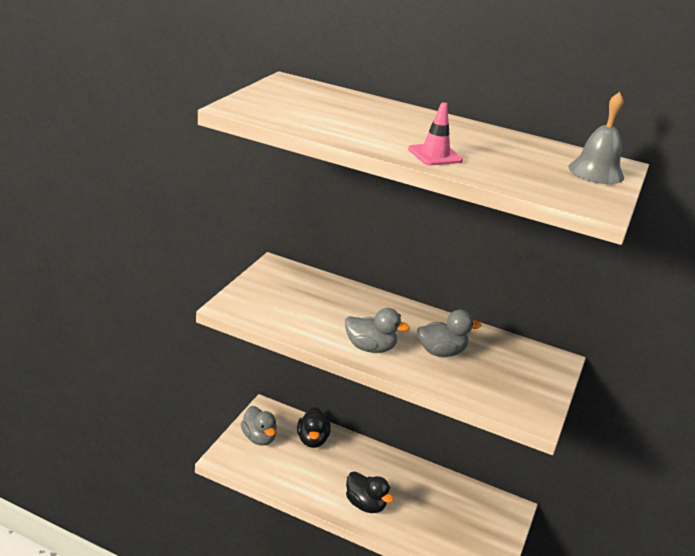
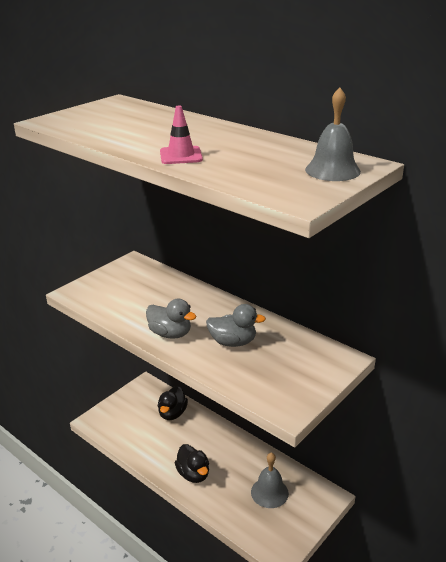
camera: 20 degrees right, 0 degrees up
(259, 438) = (129, 407): grey duck -> none
(453, 512) = (269, 492): none -> grey bell

